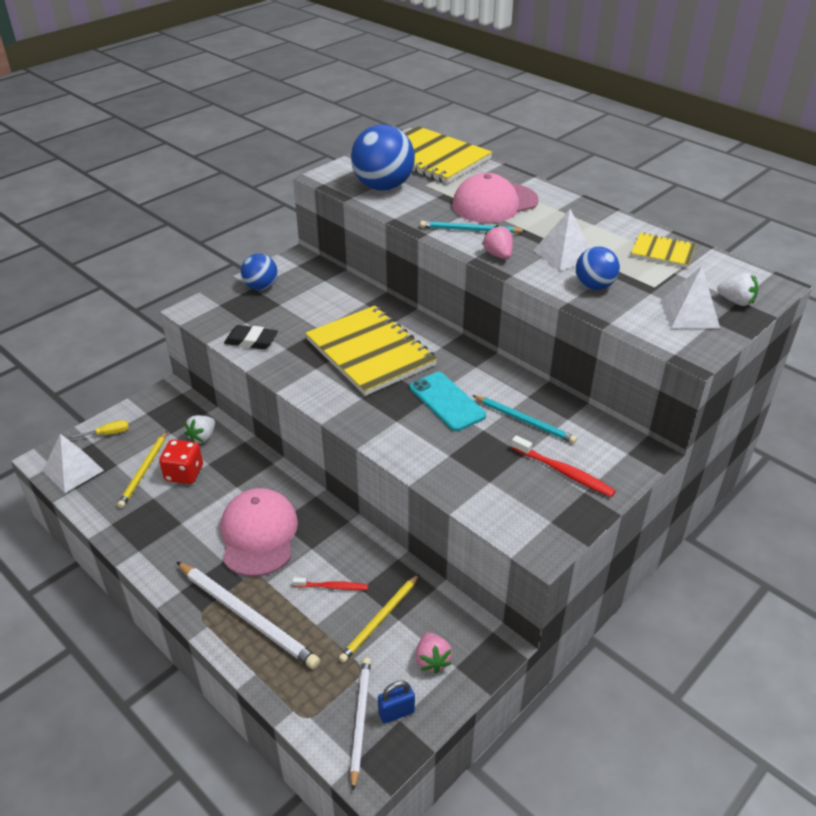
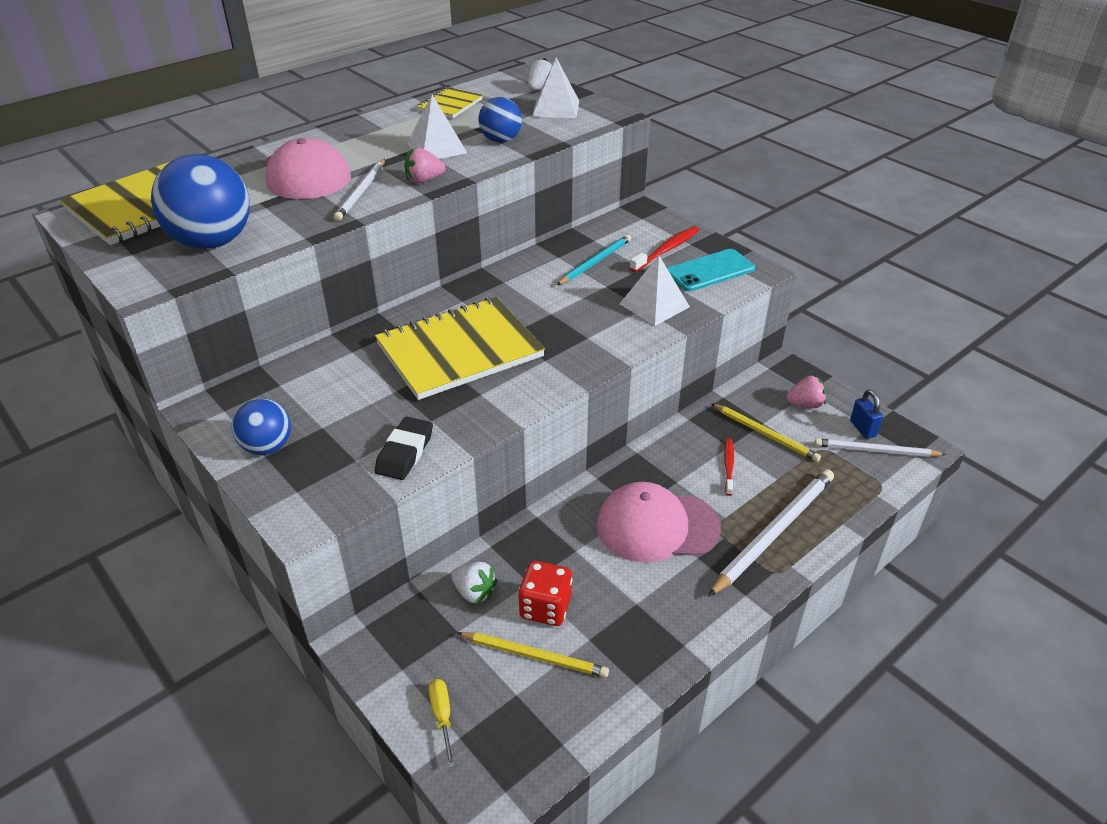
camera: 85 degrees left, 0 degrees up
(73, 470) = (522, 754): white pyramid -> white pyramid (654, 305)
(447, 401) = (560, 303): turquoise phone -> turquoise phone (710, 271)
(470, 230) = (361, 192): turquoise pencil -> white pencil

